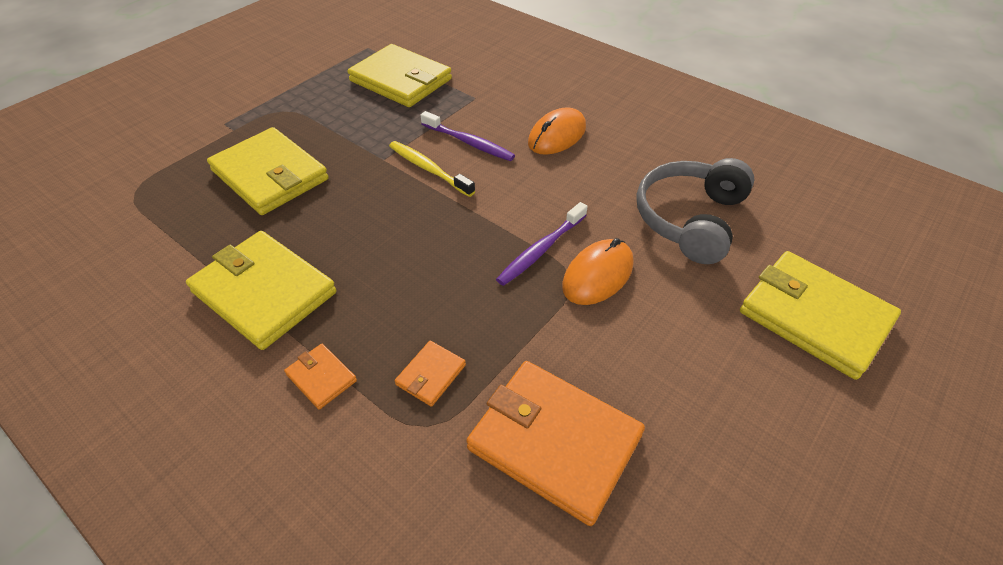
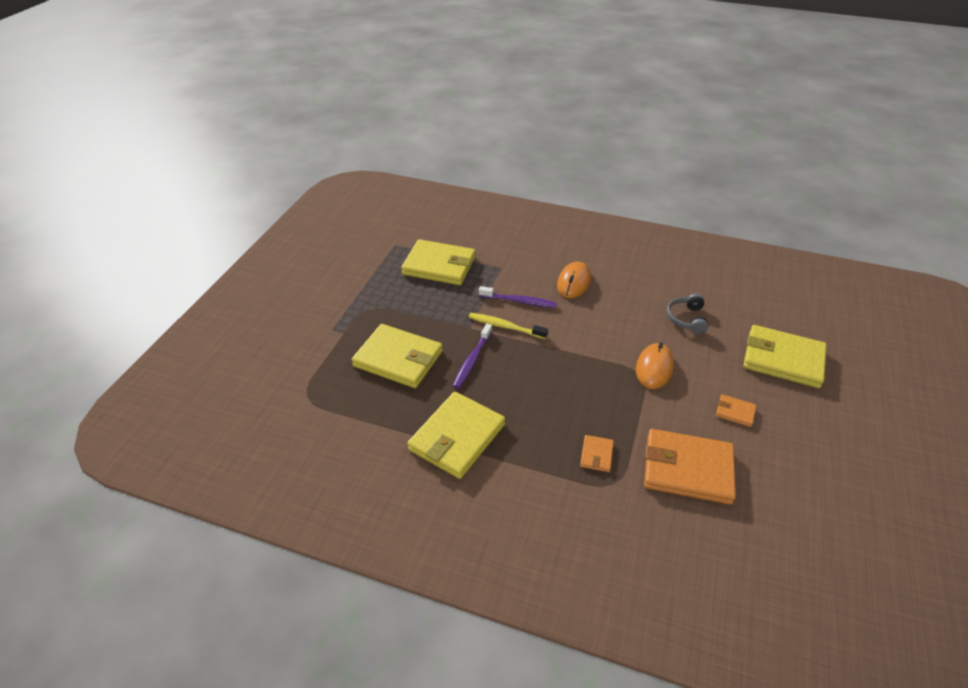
camera: 20 degrees left, 5 degrees down
(264, 292) = (457, 437): yellow wallet -> yellow wallet turned 75 degrees counterclockwise
(321, 377) = (533, 476): orange wallet -> orange wallet (735, 412)
(541, 250) = (611, 362): purple toothbrush -> purple toothbrush (472, 360)
(690, 219) = (686, 319): grey headphones -> grey headphones, size x0.58

